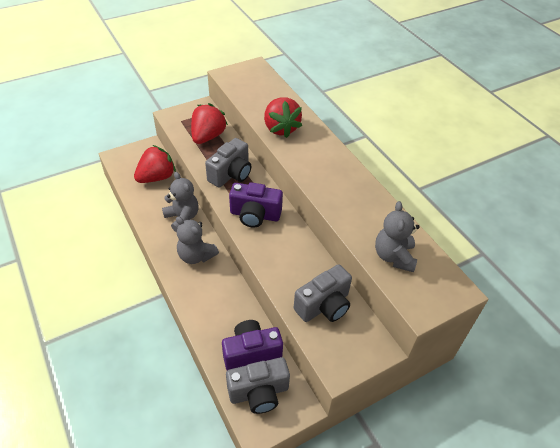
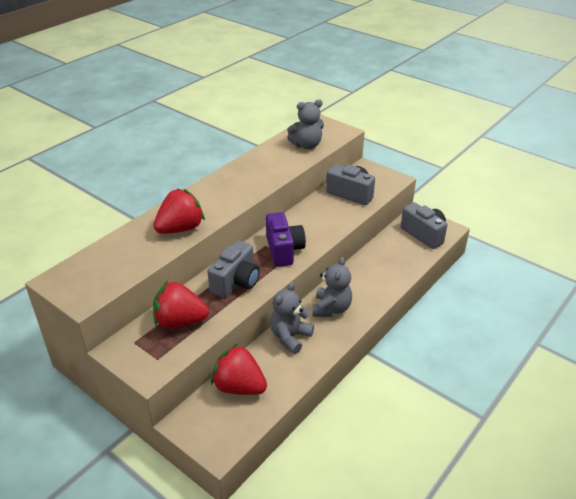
camera: 110 degrees left, 10 degrees down
(231, 174) = (236, 282): grey camera -> grey camera turned 105 degrees clockwise
(251, 353) = (398, 246): purple camera -> none

